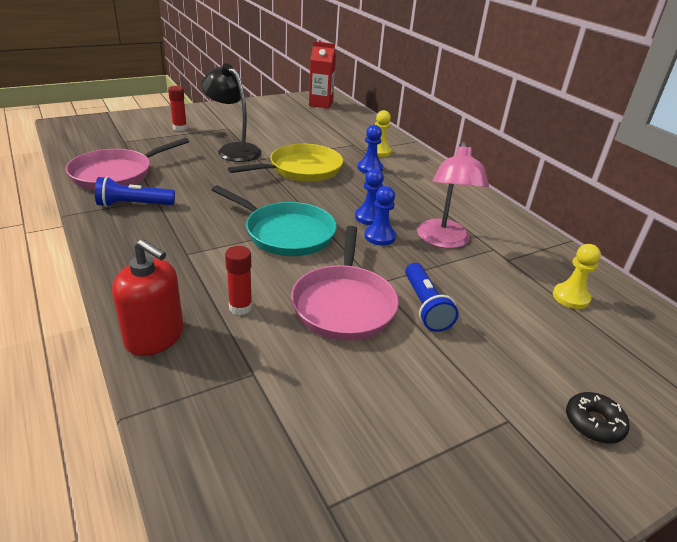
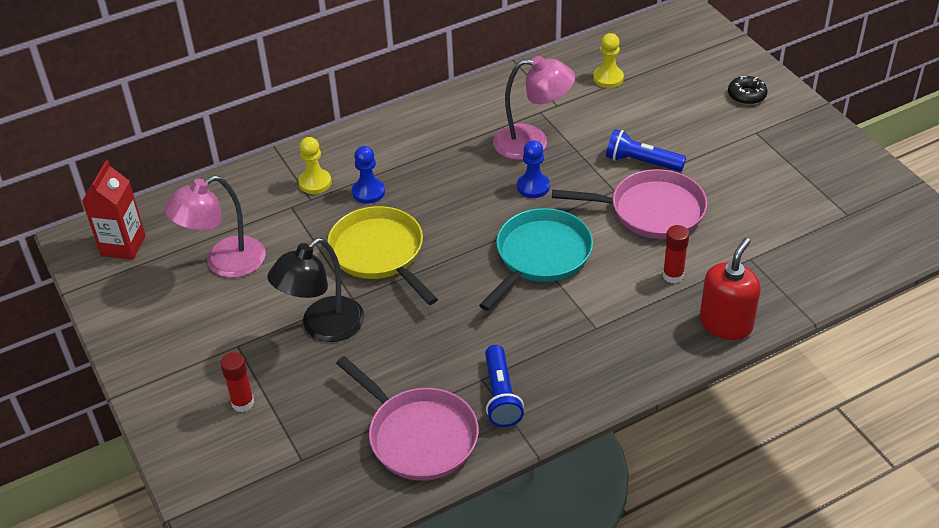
camera: 85 degrees left, 10 degrees up
(301, 126) = (224, 263): none -> pink lamp
(369, 217) = (494, 193): blue pawn -> none
(425, 306) = (642, 162): blue flashlight -> blue flashlight turned 150 degrees counterclockwise

